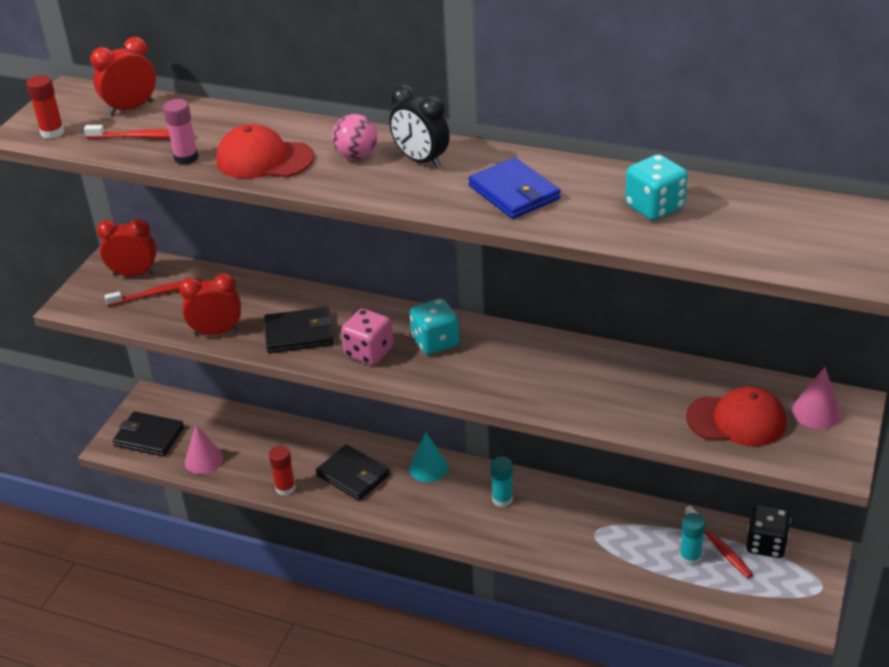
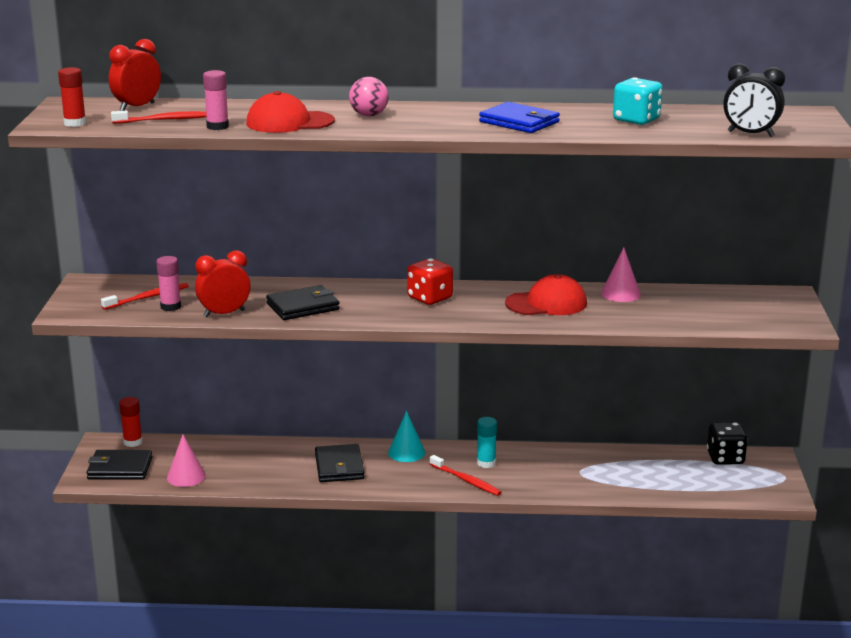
camera: 20 degrees left, 15 degrees down
(134, 274) = (115, 289): red clock -> none
(171, 312) = (170, 307): none -> pink glue stick
(285, 488) = (279, 484): red glue stick -> red glue stick (133, 442)
(353, 475) = (339, 467): black wallet -> black wallet turned 60 degrees clockwise
(369, 352) = (375, 310): pink dice -> none
(421, 160) = (426, 113): black clock -> black clock (750, 134)
(435, 342) = (430, 298): turquoise dice -> red dice
(690, 557) = (669, 475): turquoise glue stick -> none
(719, 547) = (689, 465): red toothbrush -> red toothbrush (466, 480)
(736, 420) = (710, 312): red cap -> red cap (546, 303)
(816, 412) = (768, 301): pink cone -> pink cone (620, 294)

